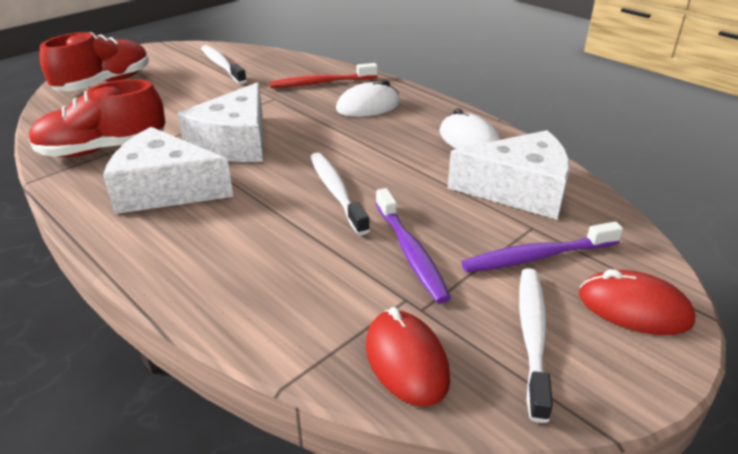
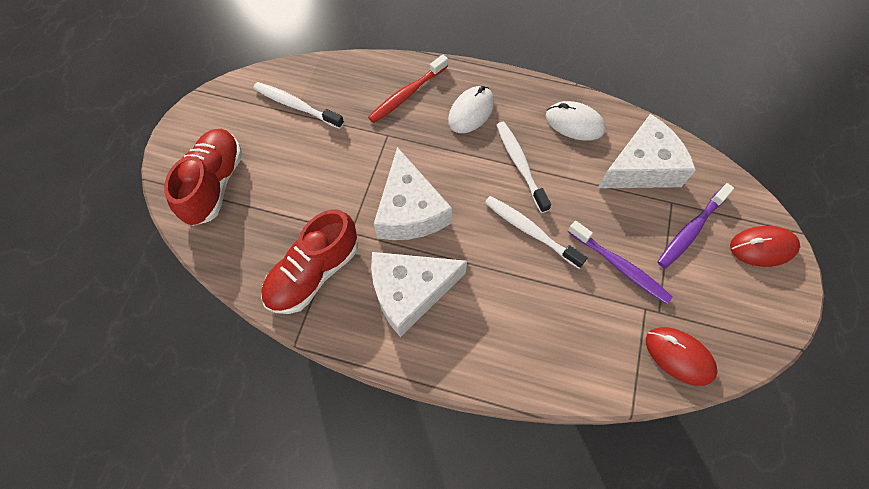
camera: 30 degrees left, 30 degrees up
(532, 337) = (727, 300): white toothbrush -> white toothbrush (520, 165)

